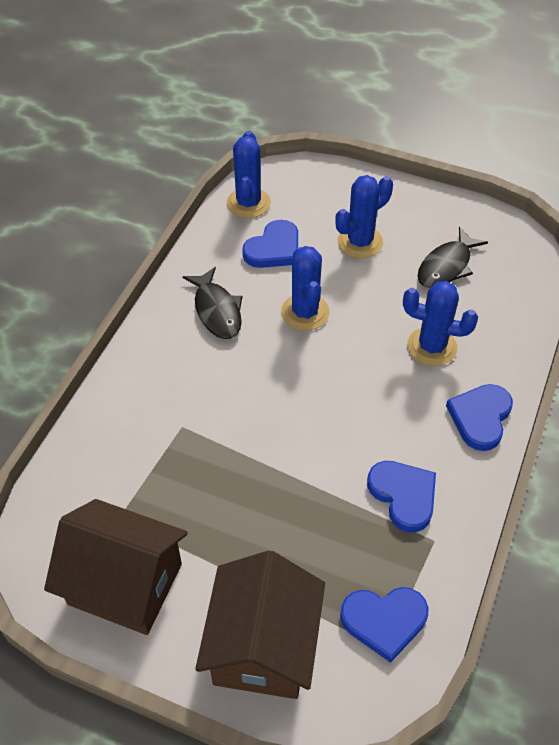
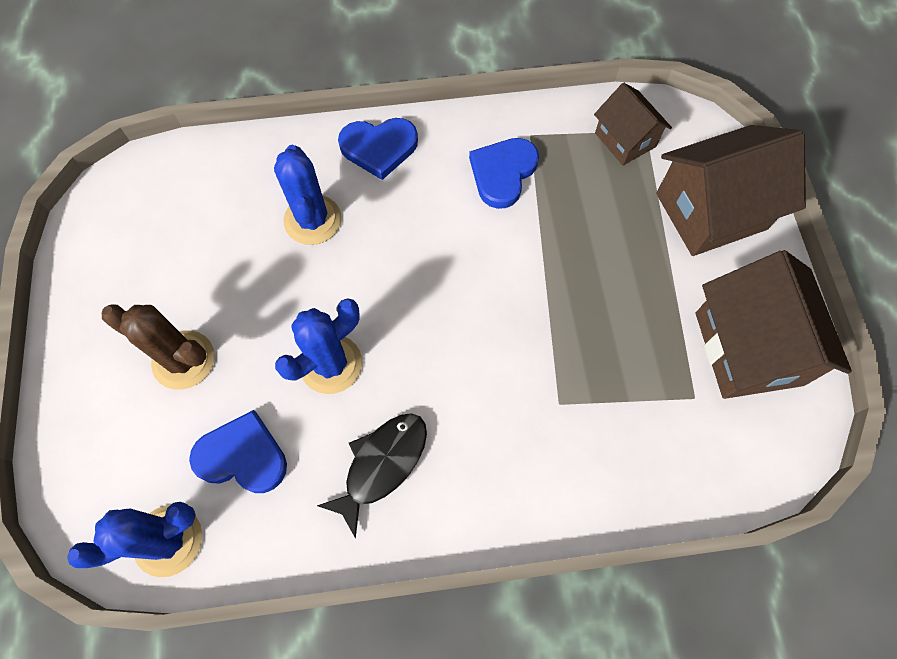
camera: 120 degrees left, 15 degrees up
(360, 242) = (183, 360): blue cactus -> brown cactus
(384, 621) = (625, 140): blue heart -> brown house
(446, 266) = (183, 252): black fish -> none

